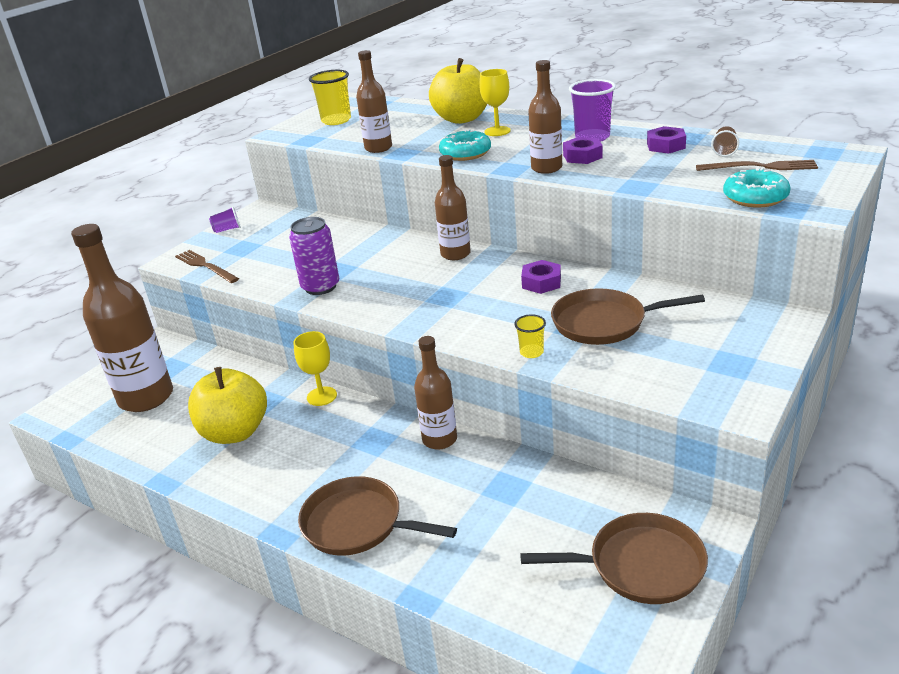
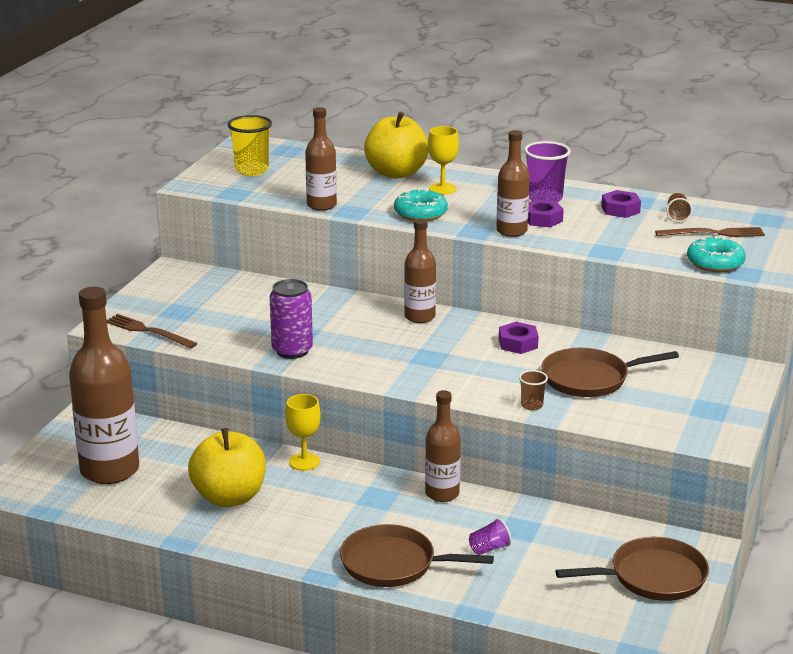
camera: 15 degrees left, 5 degrees down
(227, 229) = (147, 291): purple cup -> purple cup (489, 548)
(531, 352) = (532, 405): yellow cup -> brown cup

